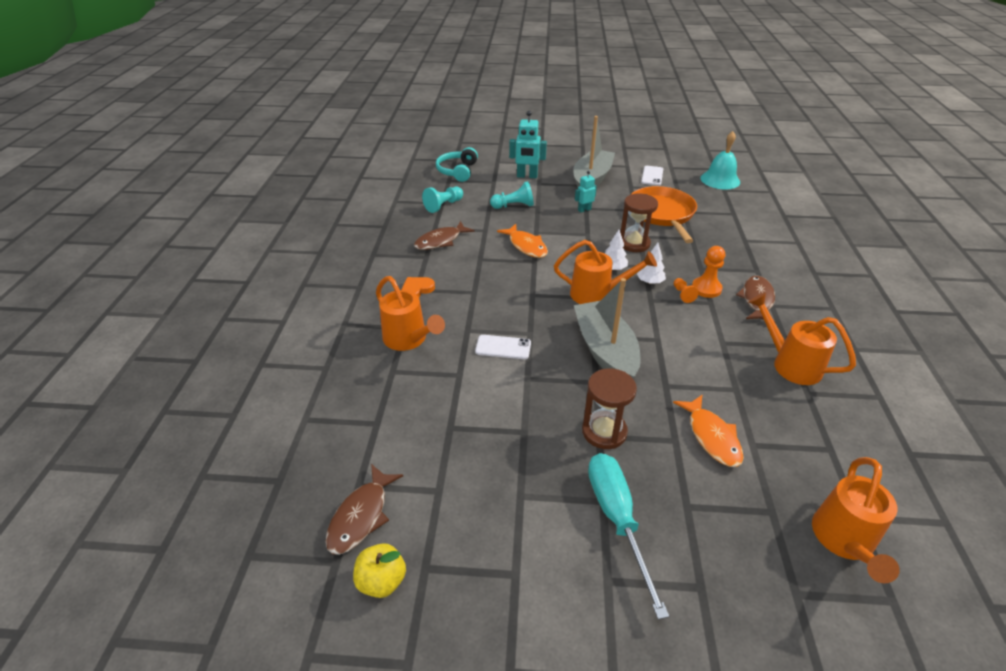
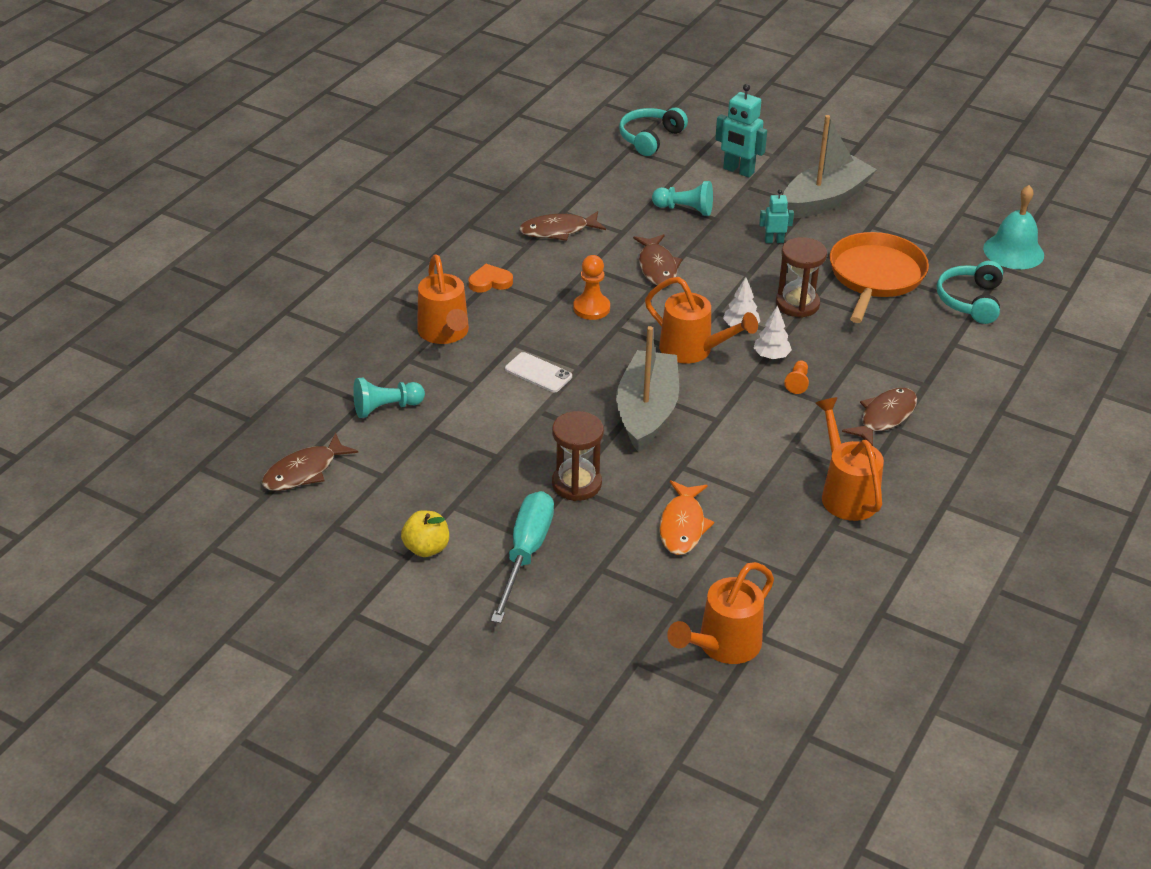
camera: 25 degrees right, 0 degrees up
(382, 581) = (293, 522): yellow apple -> yellow apple (426, 548)
(443, 205) = (595, 184): turquoise pawn -> turquoise pawn (386, 408)
(526, 246) = (657, 267): orange fish -> brown fish
(652, 176) = (917, 218): white phone -> none
(706, 288) = (834, 385): orange pawn -> orange pawn (591, 308)
(727, 213) = (970, 301): none -> turquoise headphones

